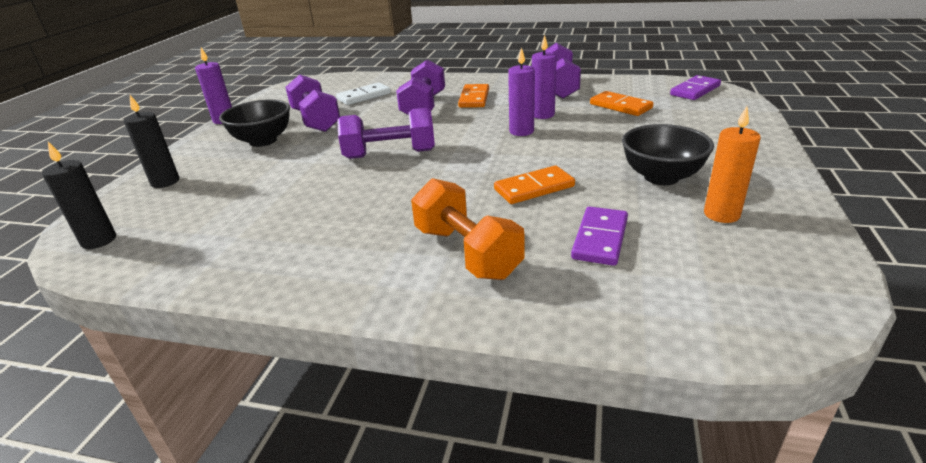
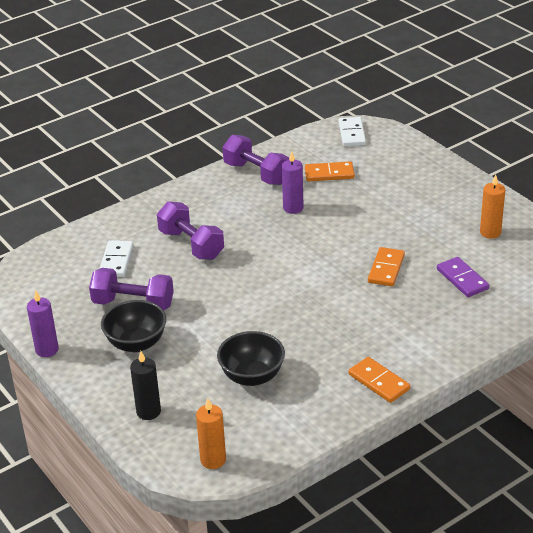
camera: 50 degrees left, 5 degrees up
(99, 240) = (213, 460): black candle -> orange candle
(390, 154) = (257, 297): purple dumbbell -> none
(467, 252) = (420, 325): orange dumbbell -> none
(474, 98) = (214, 216): orange domino -> orange domino (379, 382)
(521, 131) = (305, 230): purple candle -> none
(661, 177) = (434, 223): black bowl -> black bowl (252, 376)
(695, 90) = (351, 134): purple domino -> white domino

